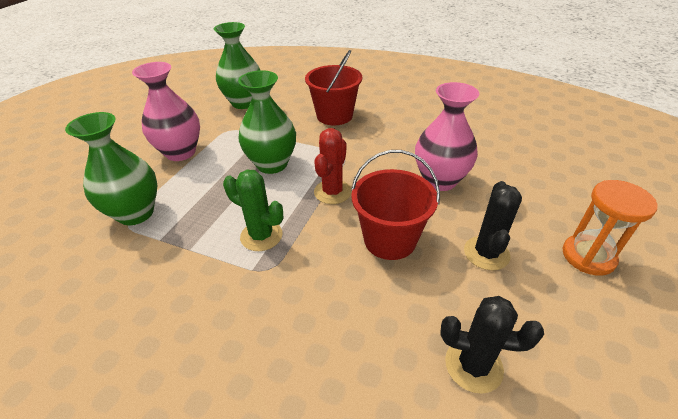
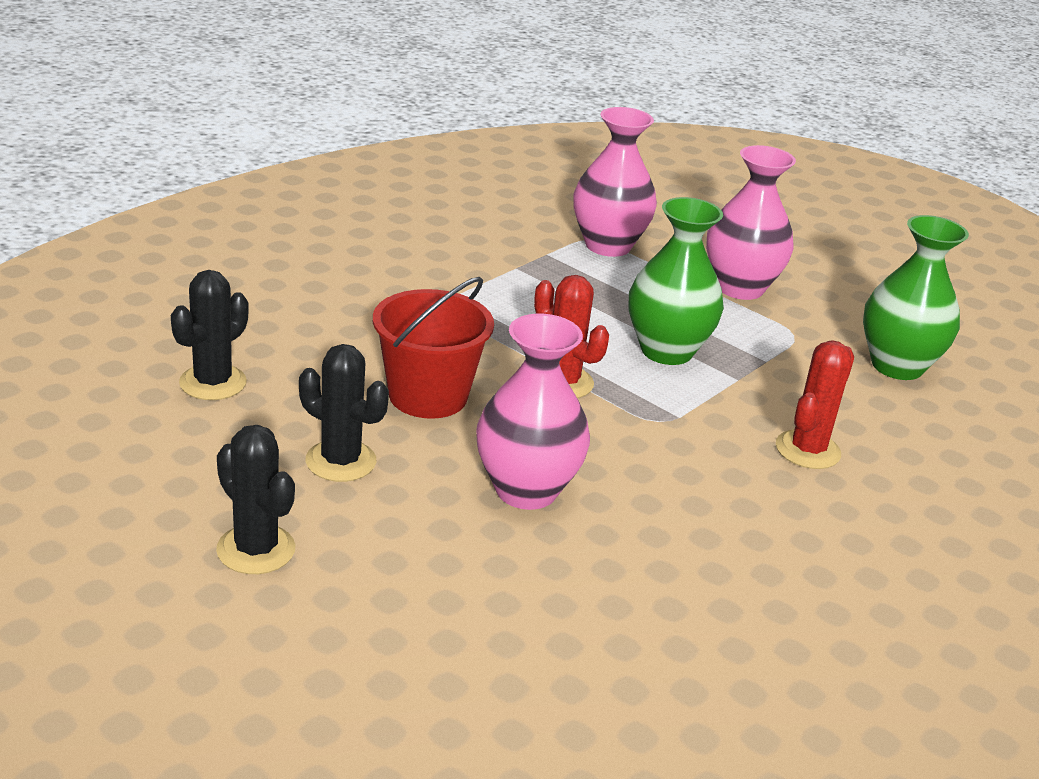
camera: 105 degrees right, 10 degrees down
(136, 213) = (608, 246): green vase -> pink vase
(261, 236) = (506, 312): green cactus -> none
(334, 116) = (807, 450): red bucket -> red cactus
(588, 256) = (256, 549): orange hourglass -> black cactus

